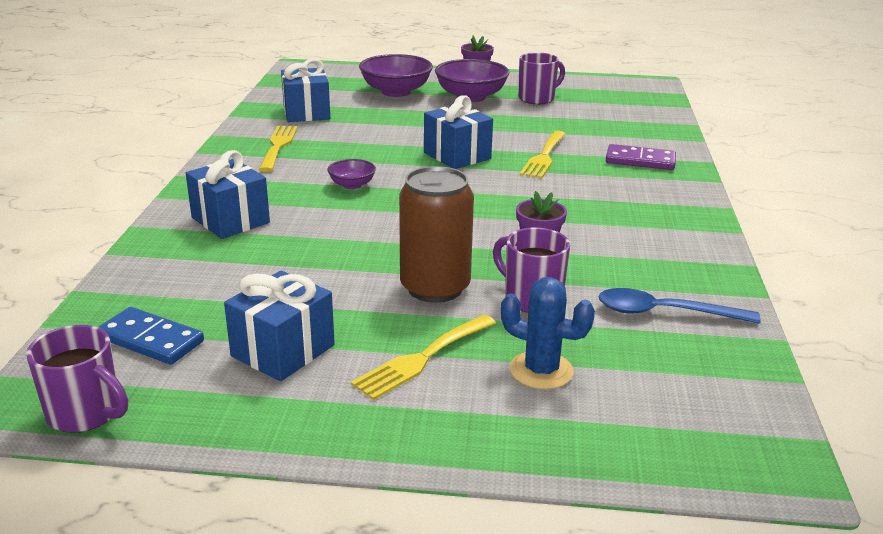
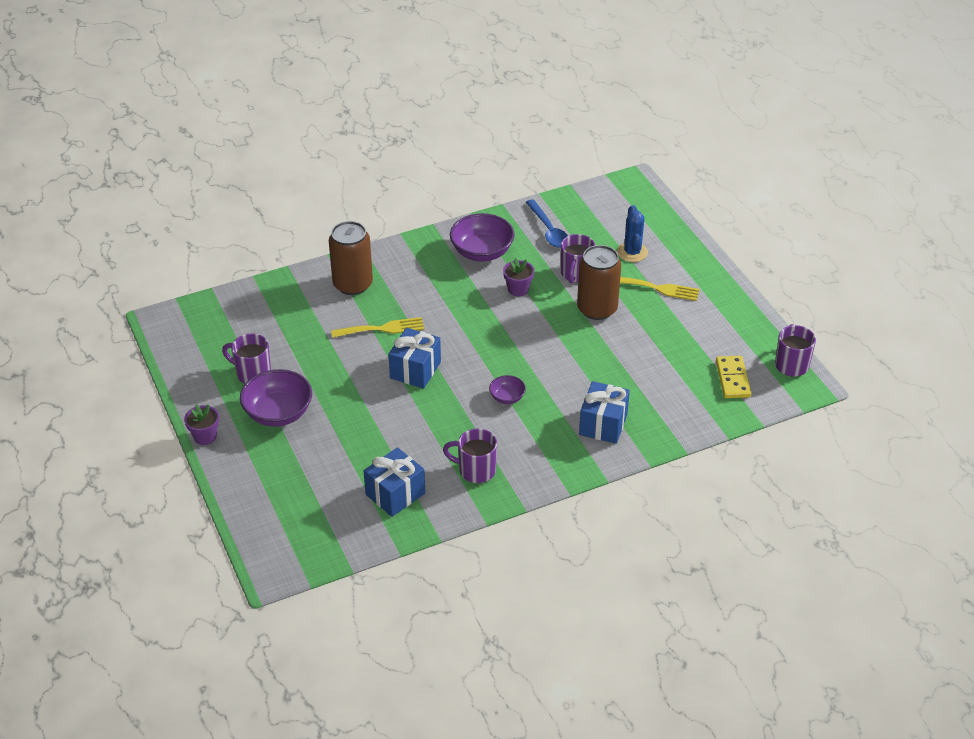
camera: 120 degrees left, 15 degrees up
(151, 340) = (732, 379): blue domino -> yellow domino
(278, 146) = (475, 470): yellow fork -> purple mug
(283, 351) = (696, 332): blue gift -> none
(396, 92) = (299, 465): purple bowl -> purple bowl (482, 252)
(640, 161) = (352, 284): purple domino -> brown can

